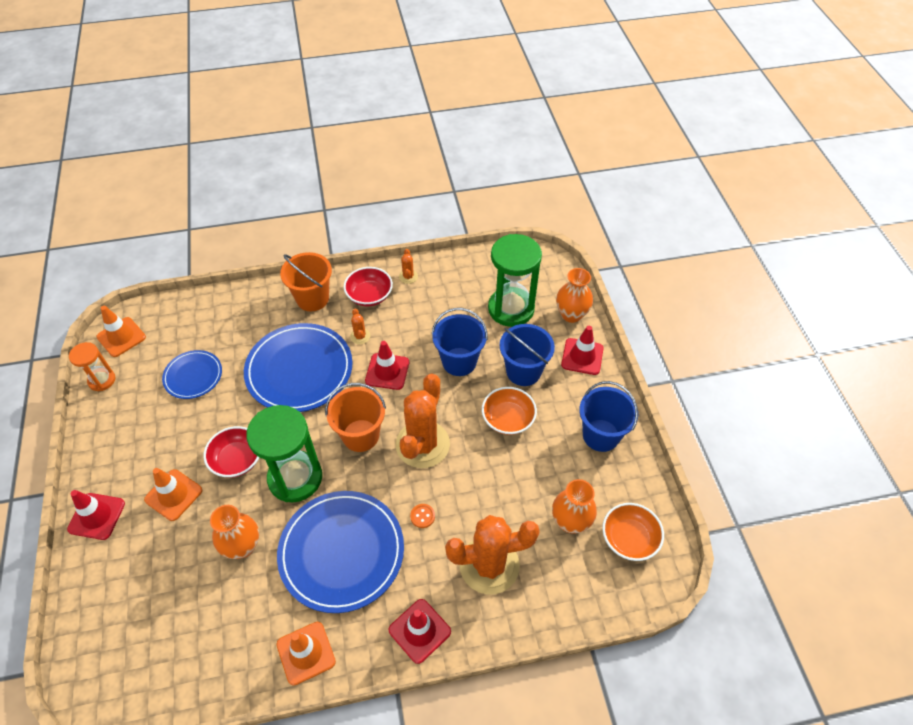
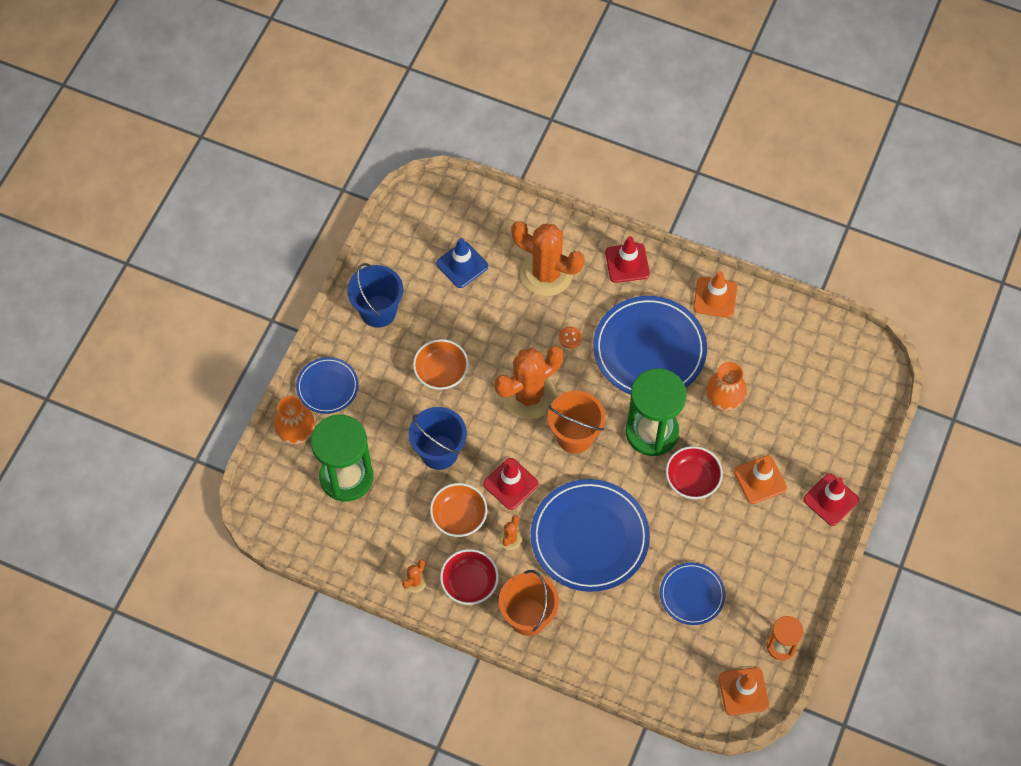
camera: 145 degrees left, 10 degrees up
(523, 371) = (391, 406): blue bucket -> none
(570, 522) = (462, 265): orange vase -> blue traffic cone
(582, 356) = (327, 387): red traffic cone -> blue plate
(629, 539) = (430, 228): orange bowl -> orange bowl (459, 516)

